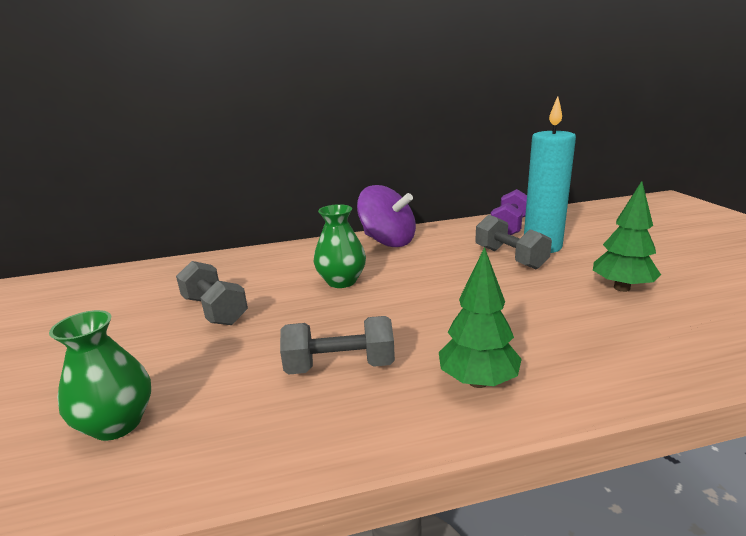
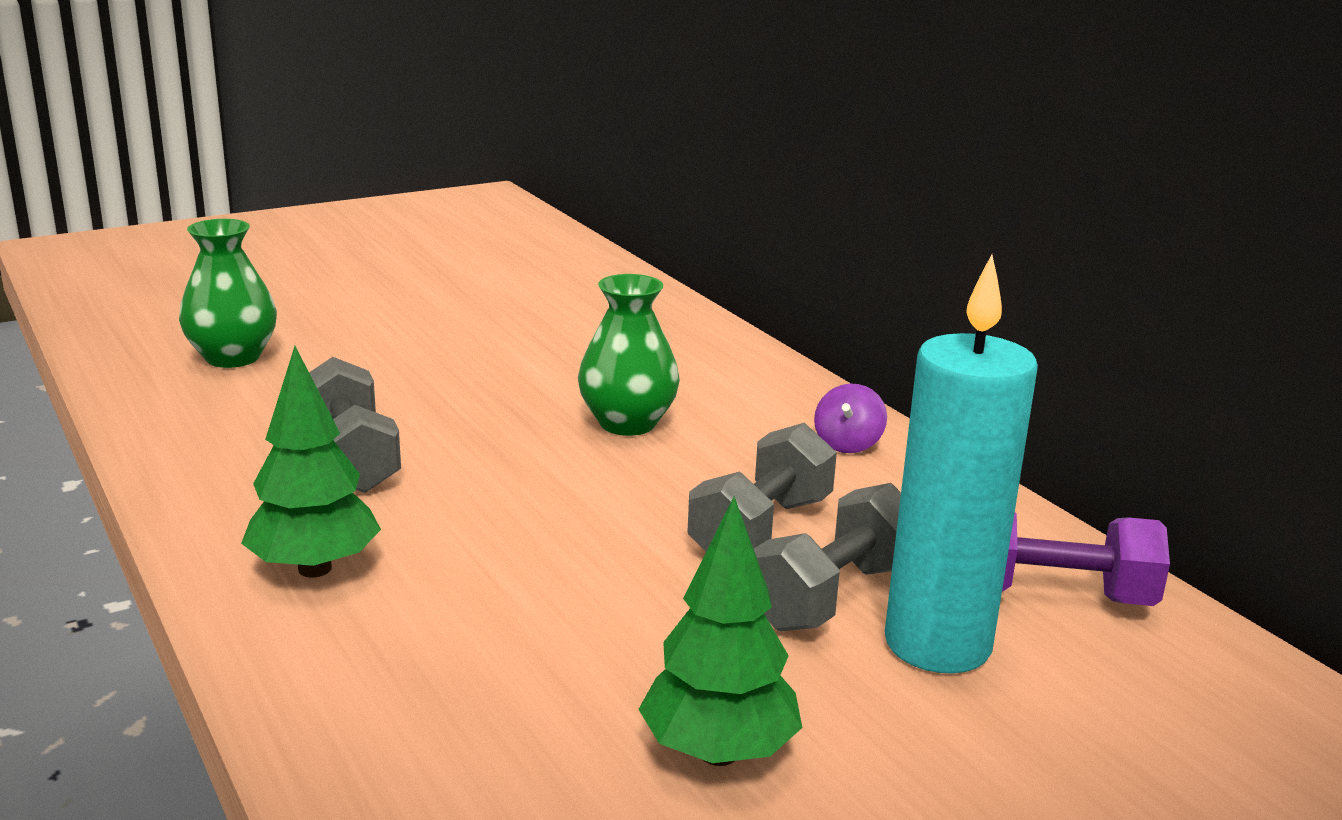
camera: 70 degrees right, 0 degrees up
(215, 310) = (494, 348): grey dumbbell -> grey dumbbell (761, 530)
(388, 241) = (848, 444): purple spinning top -> purple spinning top, size x0.44

